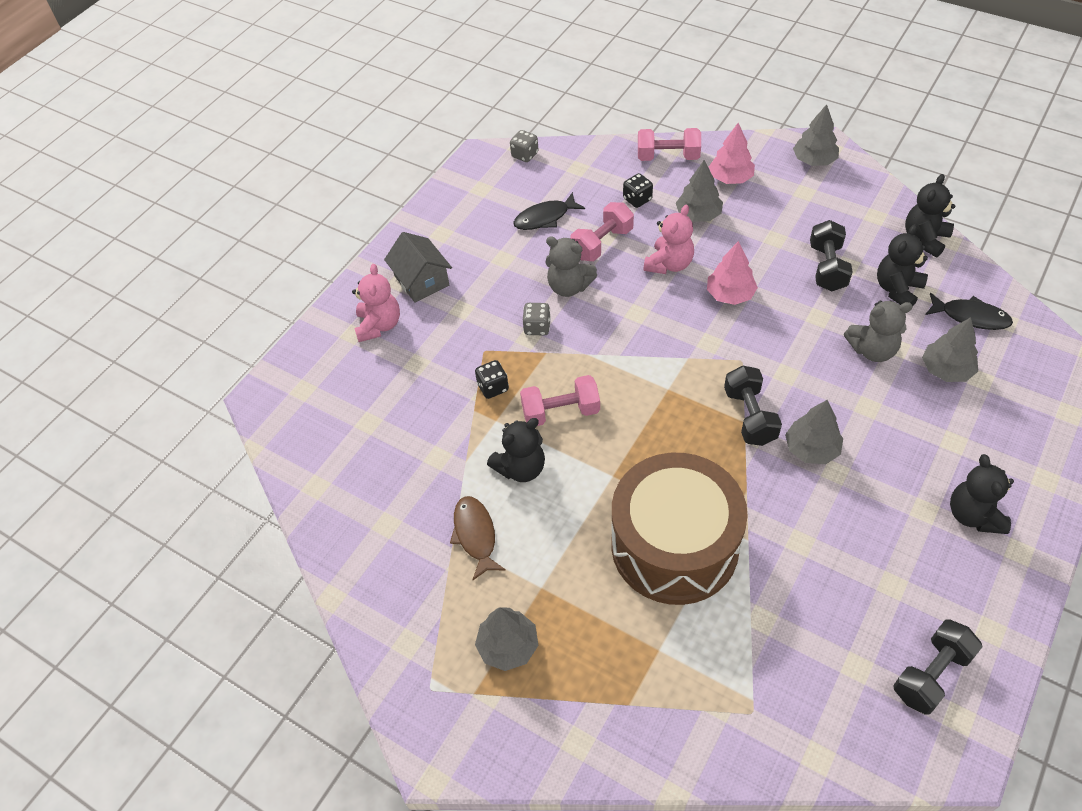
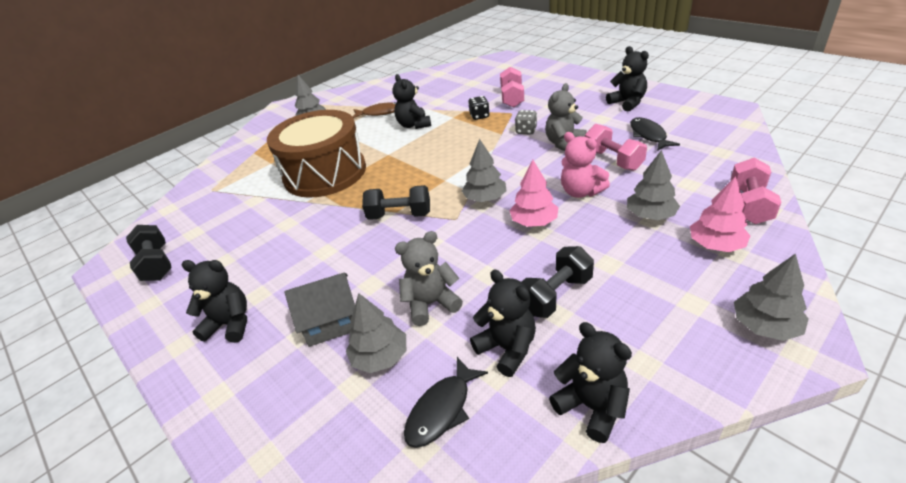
camera: 105 degrees right, 15 degrees down
(379, 325) = (546, 81): pink teddy bear -> none
(421, 281) = (583, 91): grey house -> grey house (331, 322)
(460, 237) = (627, 103): none -> black teddy bear
(525, 155) = (737, 127): grey dice -> none
(560, 412) = (448, 138): pink dumbbell -> pink dumbbell (512, 98)
(637, 199) = (674, 181): black dice -> none
(811, 449) = (352, 242): grey tree -> grey tree (485, 198)
(827, 268) = (555, 295): black dumbbell -> black dumbbell turned 60 degrees counterclockwise
(872, 350) = (431, 304): grey teddy bear -> grey teddy bear turned 60 degrees clockwise

